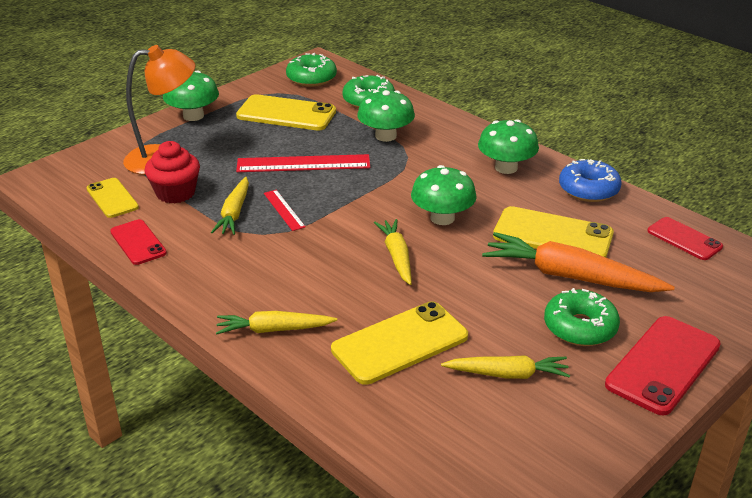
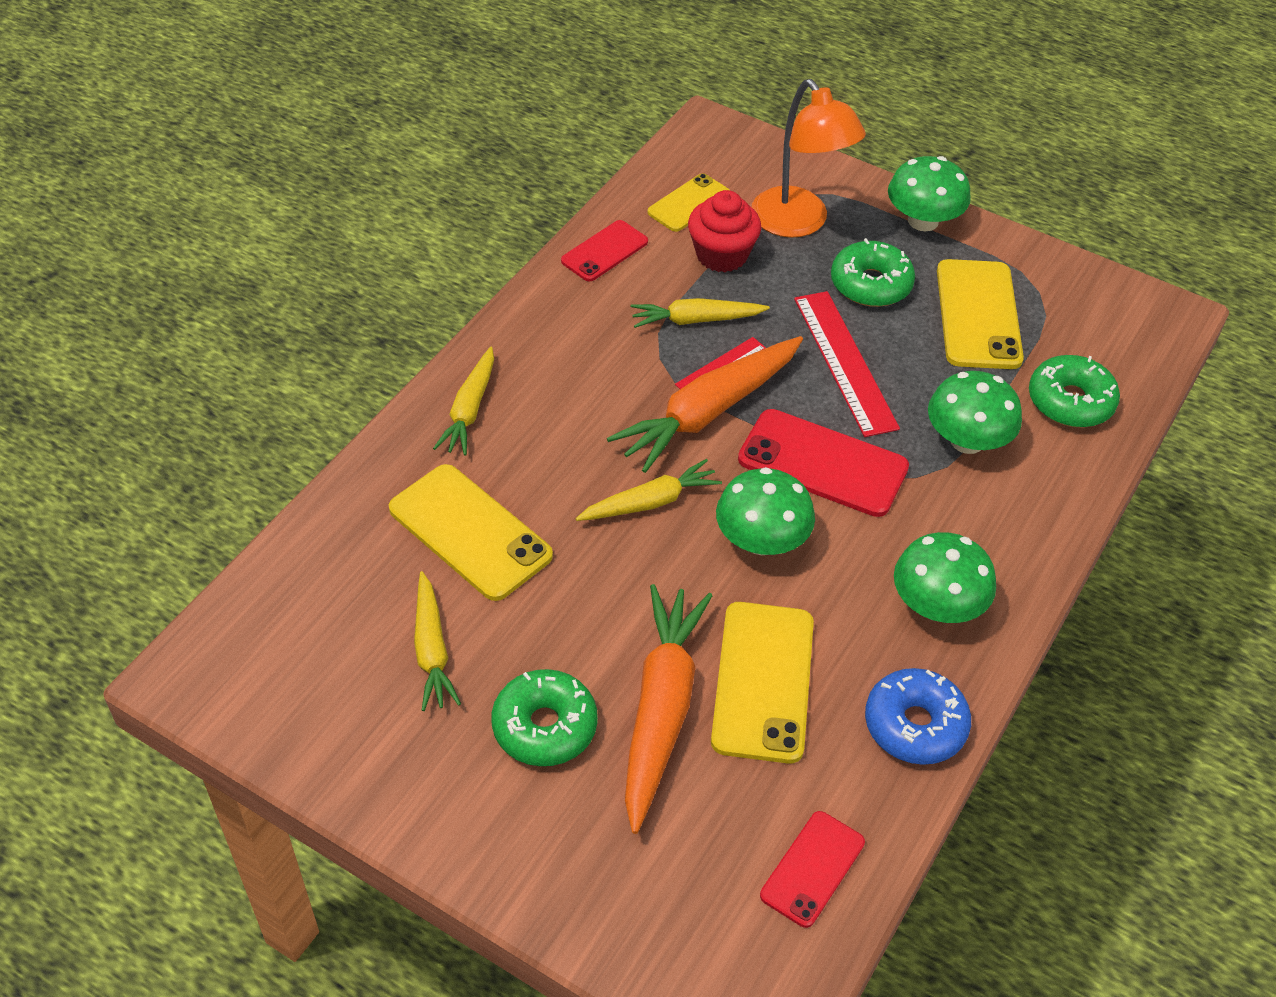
camera: 75 degrees right, 15 degrees up
(274, 330) = (469, 410): yellow carrot -> yellow carrot turned 150 degrees counterclockwise
(311, 78) = (1107, 320): green donut -> green donut (870, 284)
(324, 221) = (708, 412): none -> orange carrot
(663, 365) = (484, 831): red phone -> red phone (822, 463)

